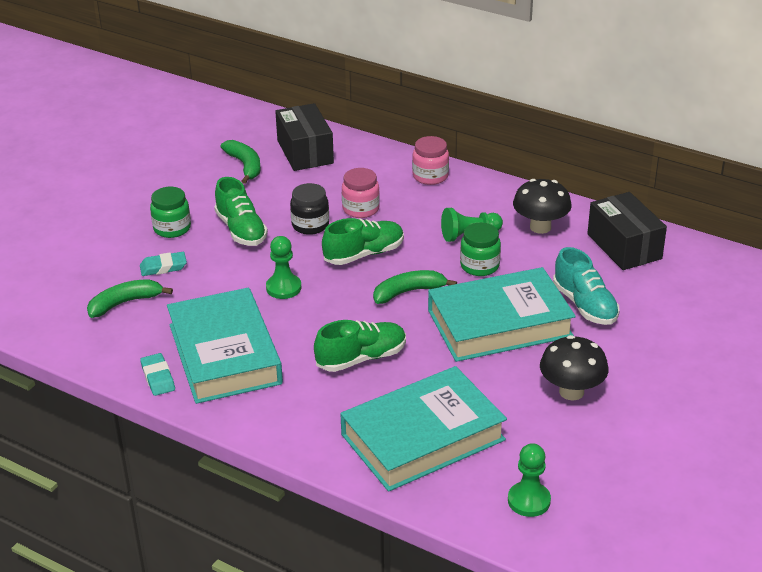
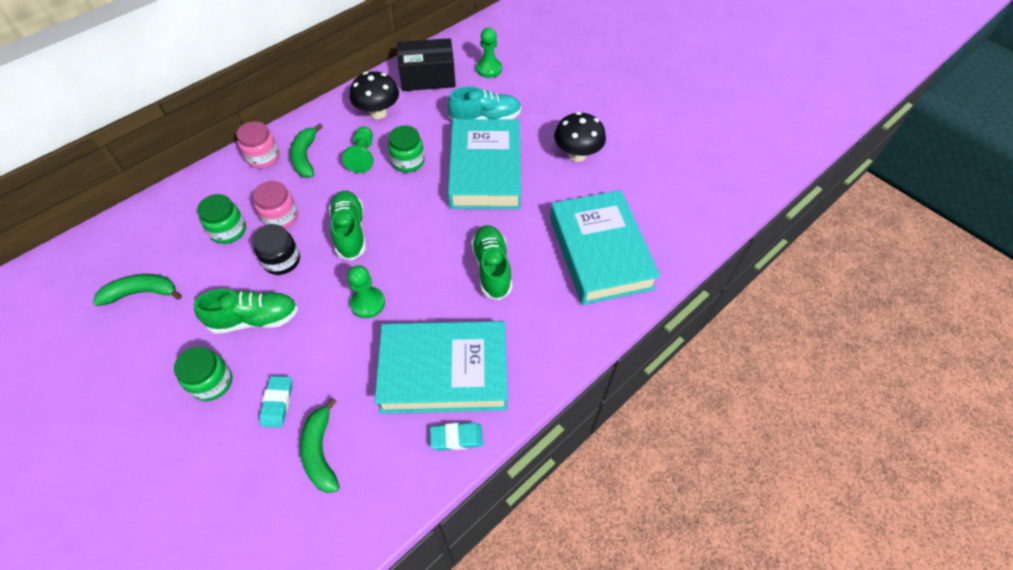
camera: 75 degrees left, 20 degrees up
(305, 152) = (155, 237): black box -> none
(330, 186) = (228, 231): none -> green jar
(408, 292) = (419, 215): green banana -> green banana (305, 157)
(529, 501) = (681, 210): green pawn -> green pawn (489, 69)

